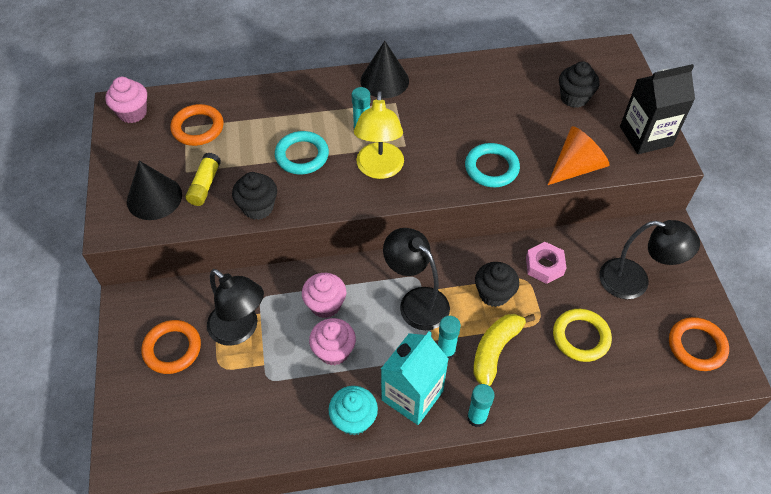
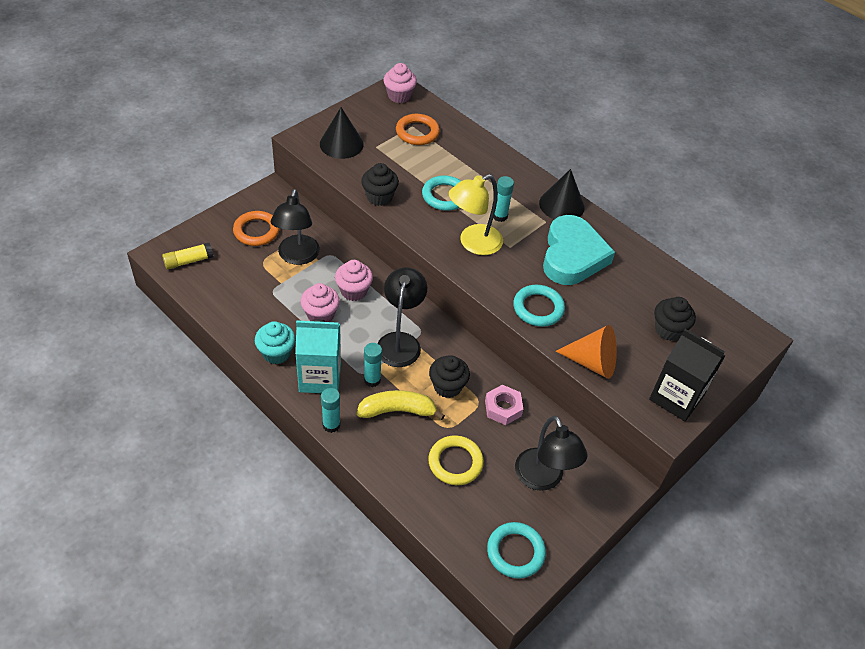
camera: 50 degrees right, 5 degrees down
(205, 185) = (373, 161): yellow glue stick -> yellow glue stick (189, 261)
(449, 109) = (572, 256): none -> turquoise heart
(696, 346) = (515, 552): orange ring -> turquoise ring

